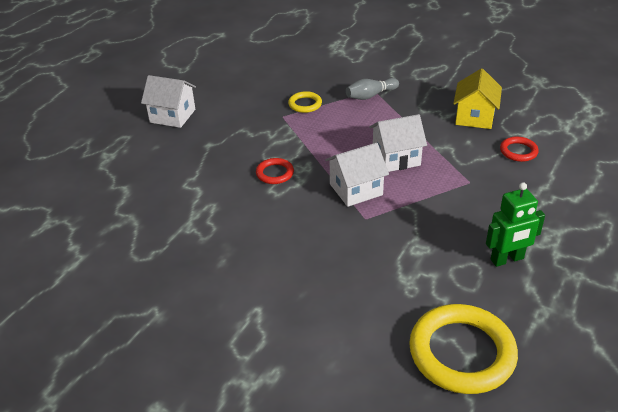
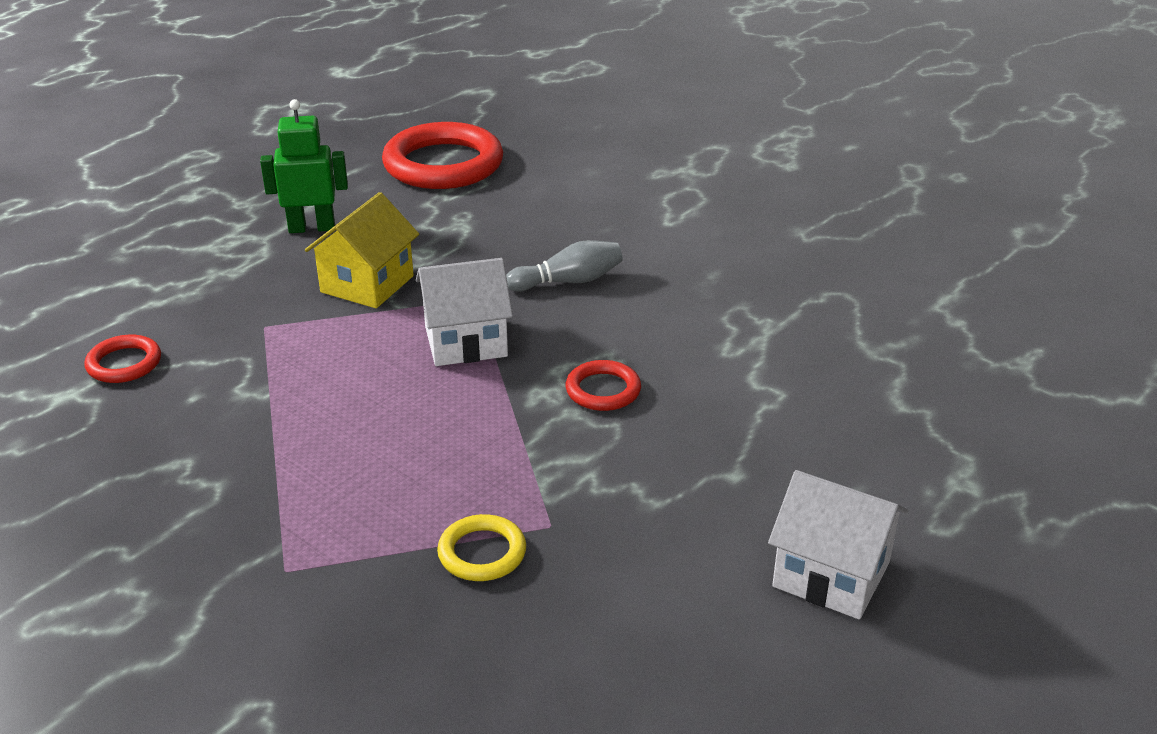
camera: 170 degrees left, 5 degrees down
(370, 95) = (305, 552): grey bowling pin -> grey bowling pin (568, 281)
(396, 158) = (357, 385): white house -> none
(462, 352) = (443, 164): yellow ring -> red ring
(474, 117) = (124, 449): yellow house -> yellow house (367, 284)

